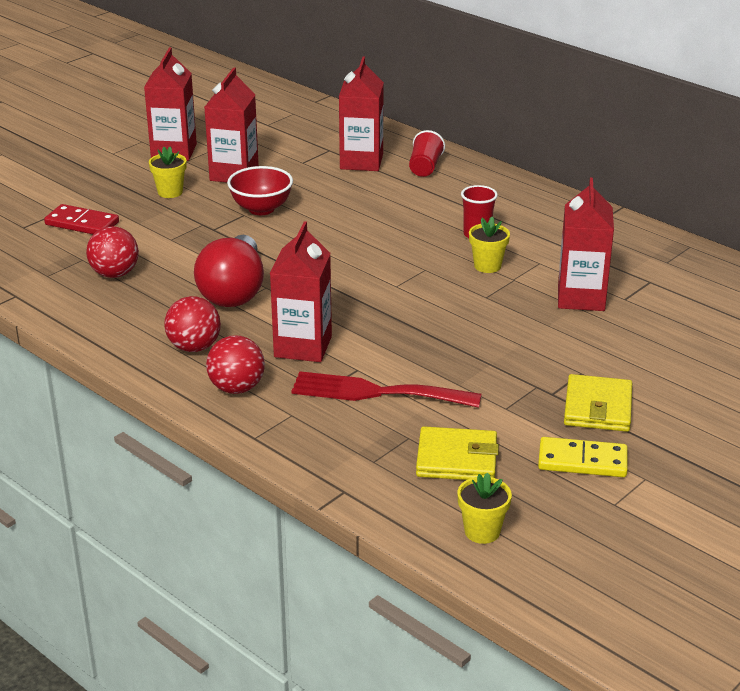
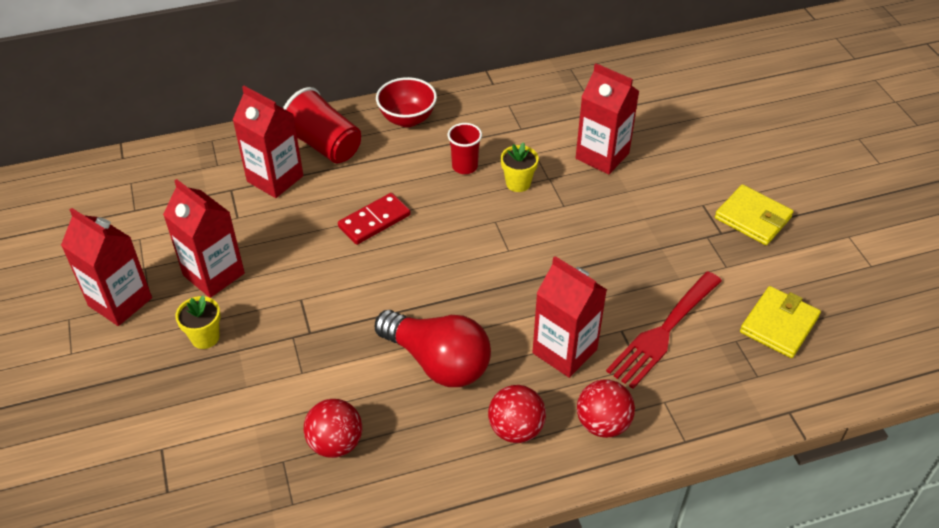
camera: 60 degrees left, 15 degrees up
(82, 223) = (206, 435): red domino -> red domino (374, 221)
(261, 209) = (301, 282): red bowl -> red bowl (407, 119)
(425, 167) = (324, 145): red cup -> red cup, size x1.63
(482, 531) = (875, 351): yellow flower pot -> none
(582, 461) = (814, 257): yellow domino -> none

